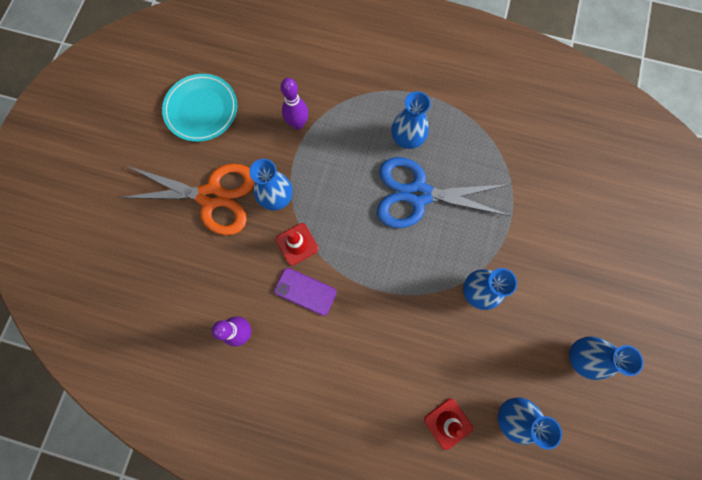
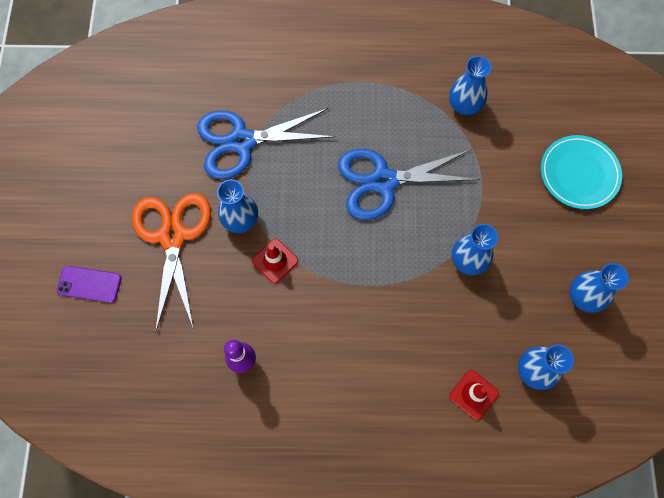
camera: 15 degrees left, 5 degrees down
(201, 110) = (137, 151): turquoise plate -> turquoise plate (579, 174)
(211, 197) = (173, 236): orange scissors -> orange scissors turned 90 degrees counterclockwise
(298, 124) = (242, 141): purple bowling pin -> blue scissors
(305, 291) = (297, 305): purple phone -> purple phone (89, 284)
(407, 138) = (357, 129): blue vase -> blue vase (464, 105)

